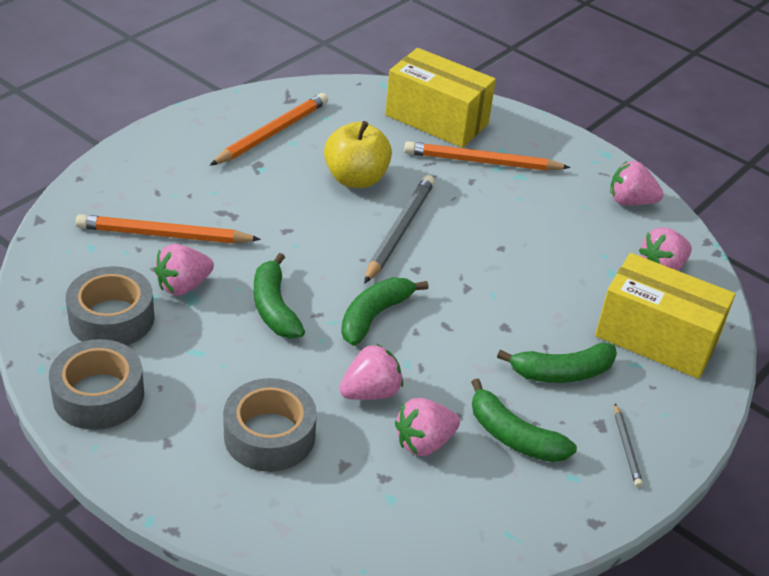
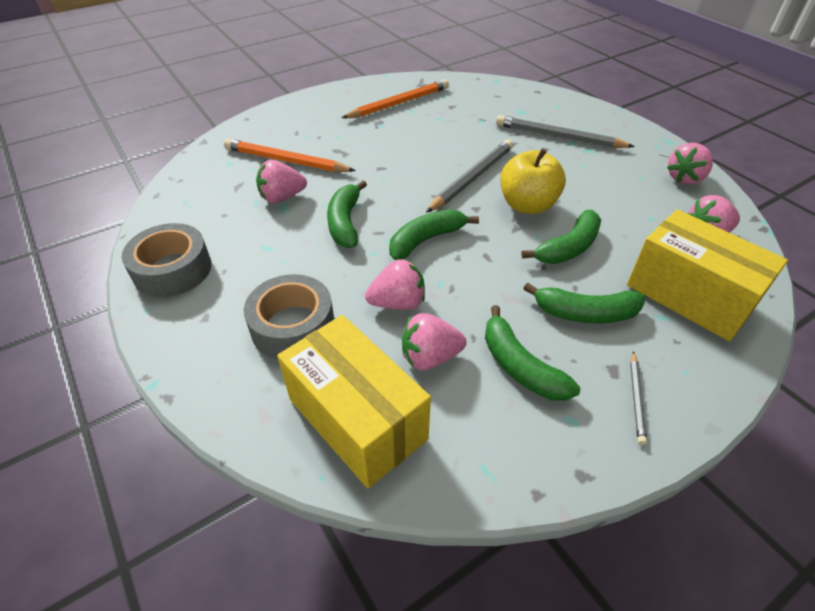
camera: 20 degrees right, 5 degrees up
(112, 318) = (215, 213): grey tape -> none
(356, 179) = (450, 138): yellow apple -> yellow apple (527, 205)
(436, 119) = (530, 105): yellow box -> yellow box (357, 419)
(482, 162) = (558, 137): orange pencil -> grey pencil
(528, 303) = (568, 248): none -> green banana
(630, 201) = (684, 178): pink strawberry -> pink strawberry turned 75 degrees counterclockwise

